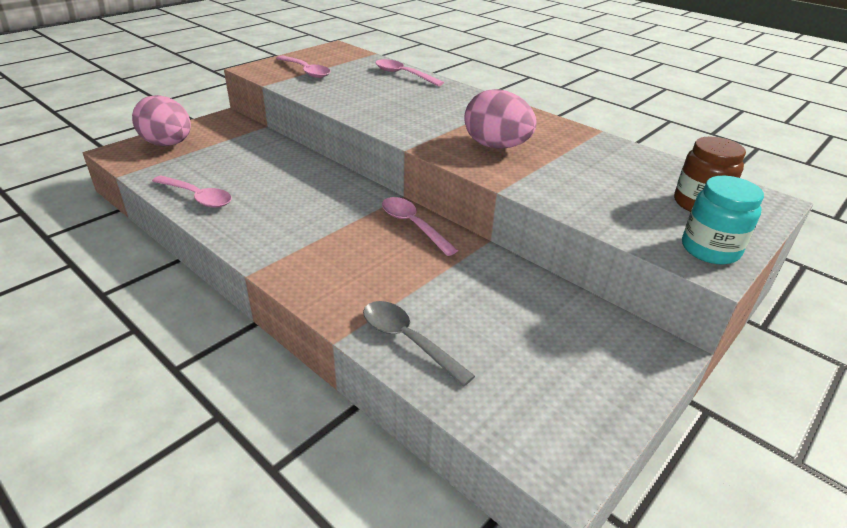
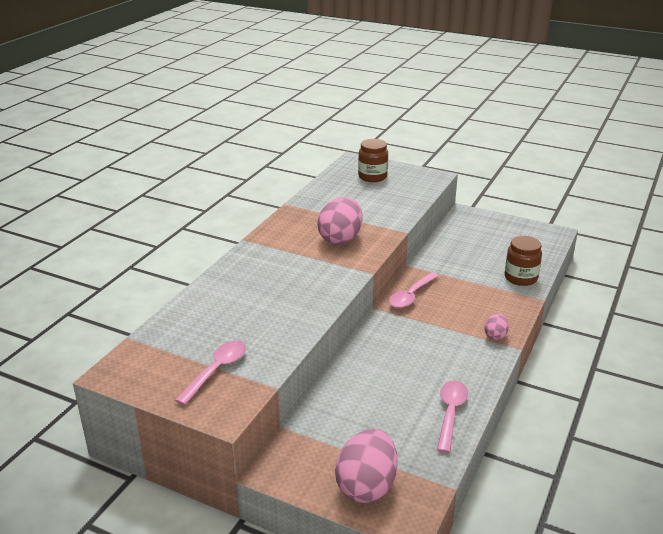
camera: 105 degrees left, 5 degrees down
(286, 263) = (495, 336): none -> pink egg
(403, 75) = (200, 304): pink spoon -> none
(408, 340) = (520, 278): grey spoon -> brown jar
(710, 249) = (419, 176): turquoise jar -> none

